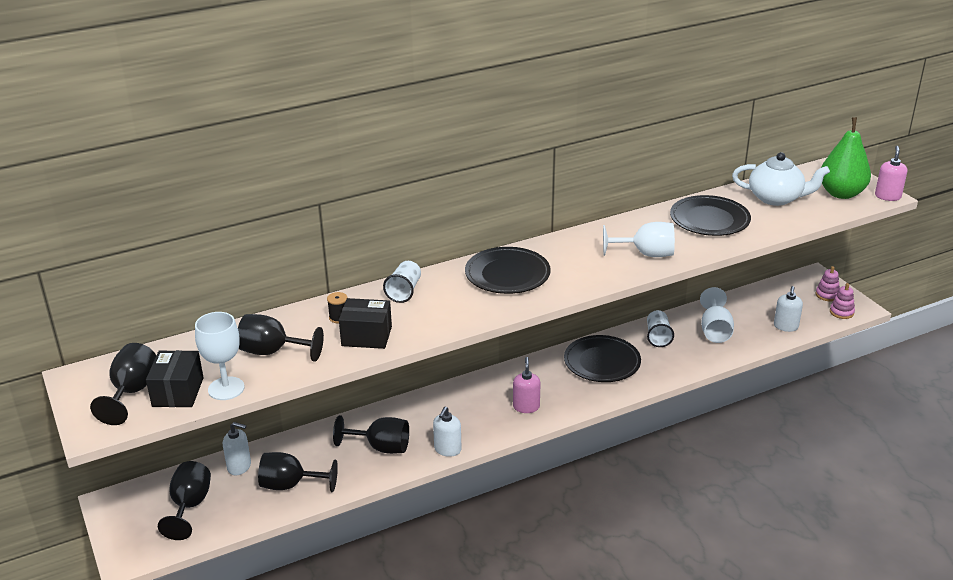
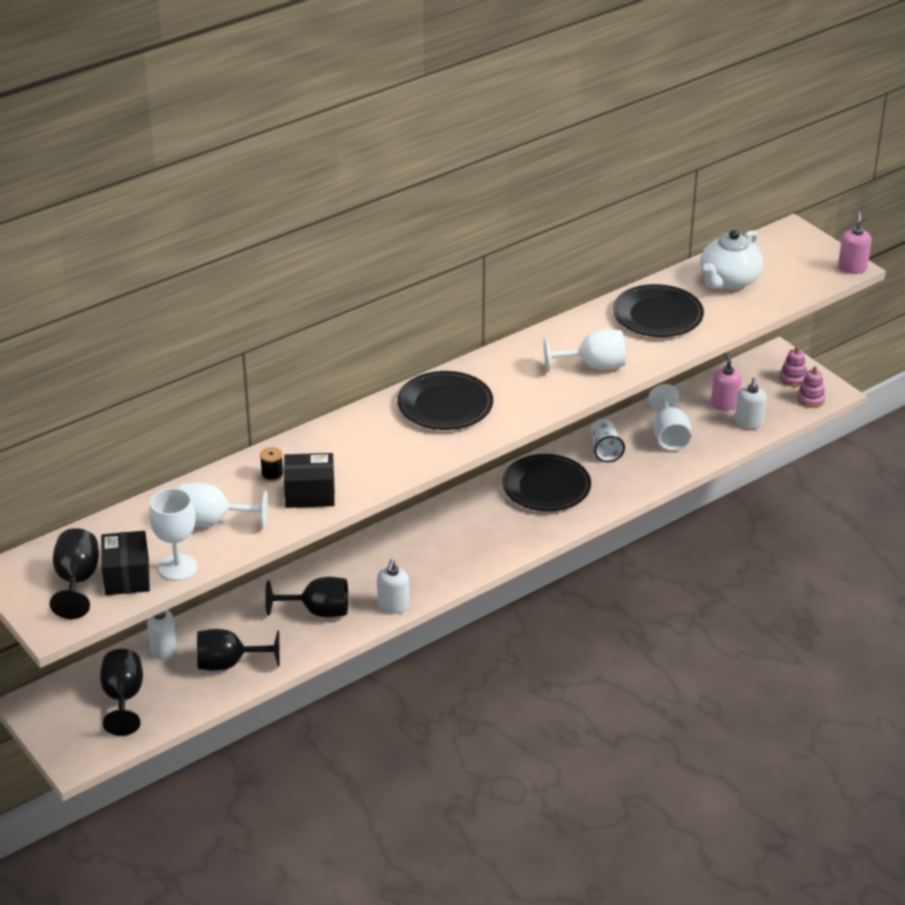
camera: 10 degrees left, 5 degrees up
(272, 352) = (212, 521): black goblet -> white goblet
(404, 291) = (335, 436): white cup -> none
(526, 407) = (470, 548): pink soap dispenser -> pink soap dispenser (724, 404)
(776, 198) = (729, 280): white teapot -> white teapot turned 120 degrees clockwise
(841, 193) = (801, 268): green pear -> none

